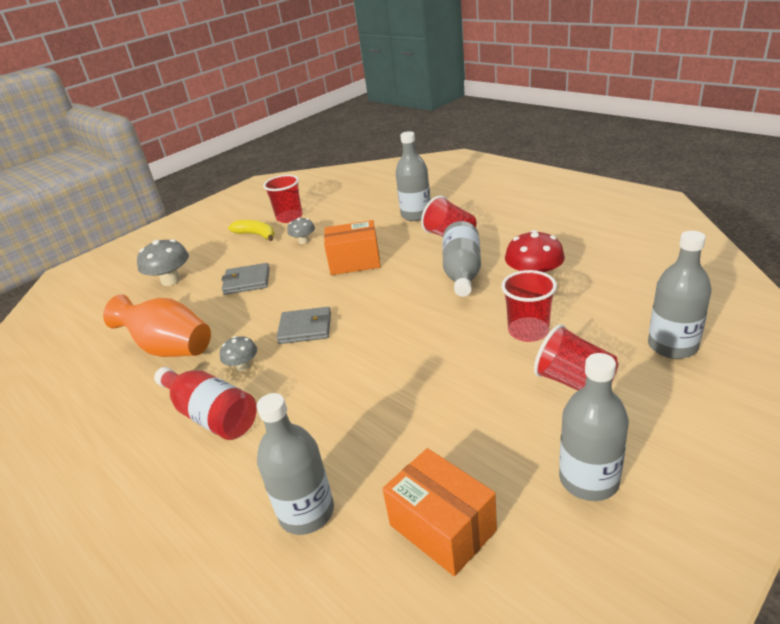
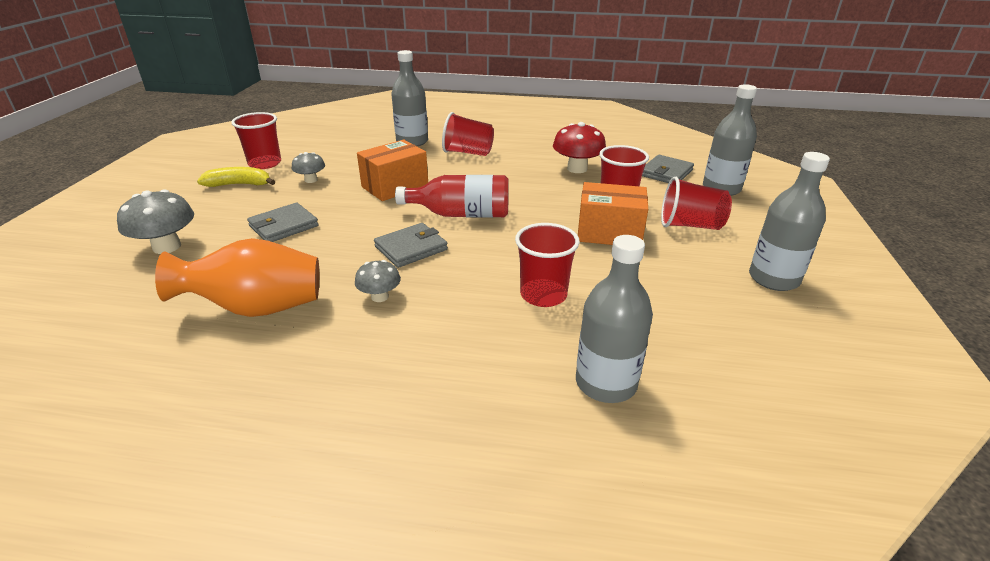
camera: 40 degrees left, 0 degrees up
(212, 415) = (399, 348): red bottle -> red bottle (461, 214)
(351, 409) = (543, 295): none -> red cup
(442, 527) = (724, 346): orange box -> orange box (609, 233)
(462, 272) = (512, 175): grey bottle -> none
(628, 307) = (666, 173): none -> grey wallet

